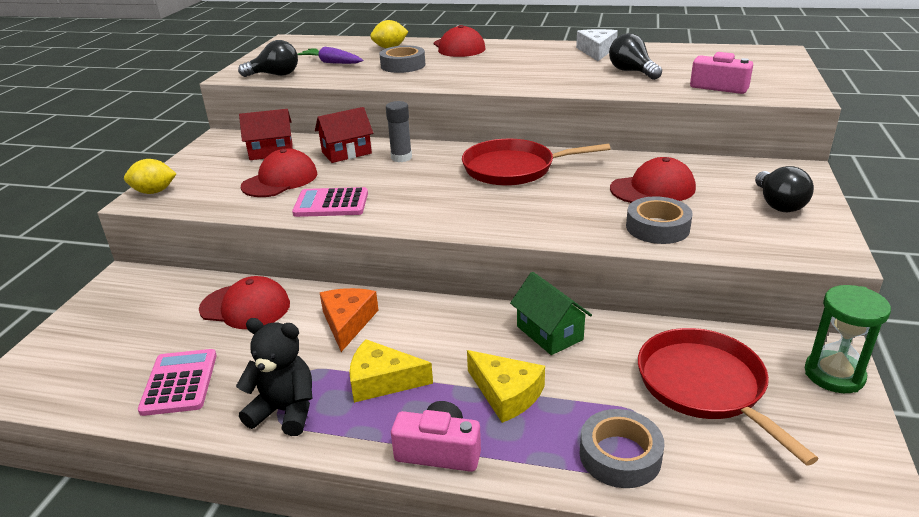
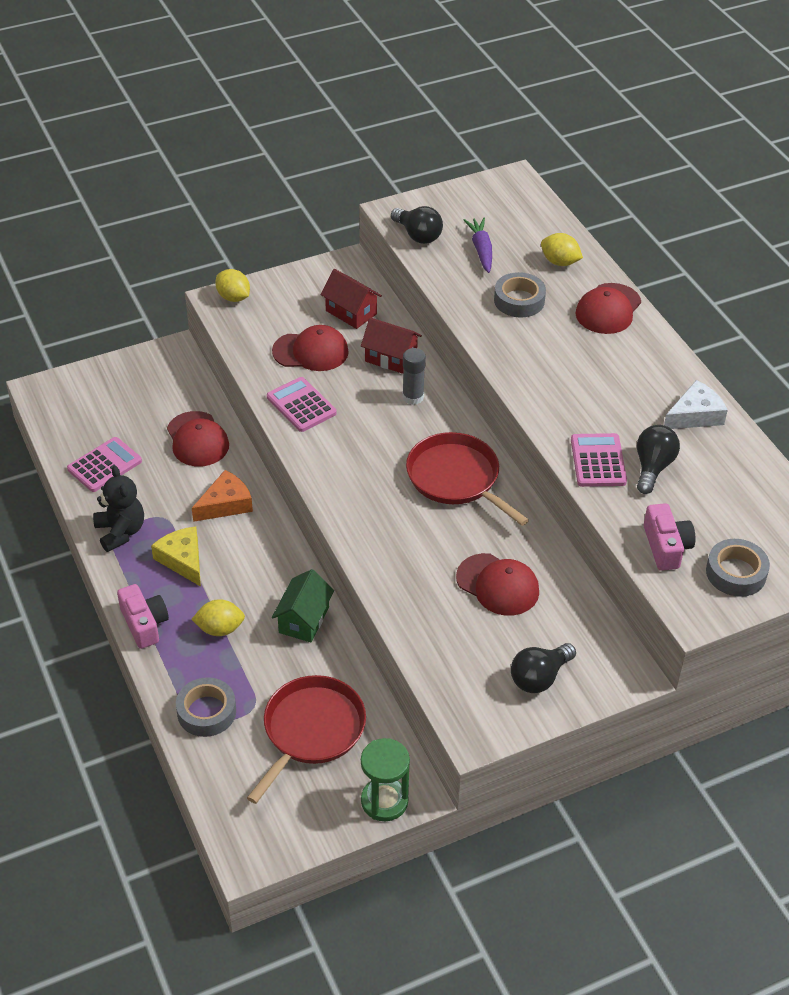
camera: 50 degrees right, 15 degrees up
(506, 393) = (220, 629): yellow cheese -> yellow lemon
(603, 83) = (598, 461): none -> pink calculator
(657, 227) = (428, 613): grey tape -> grey tape (736, 573)

